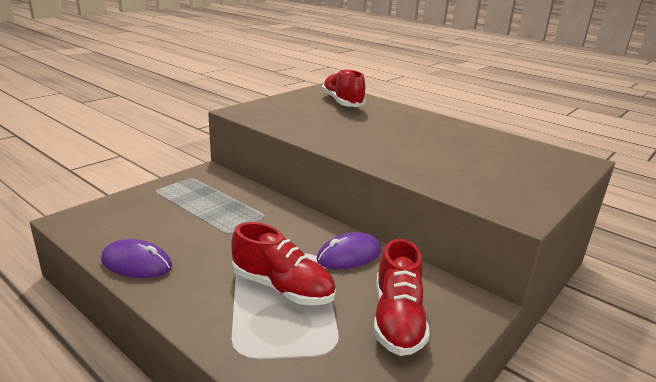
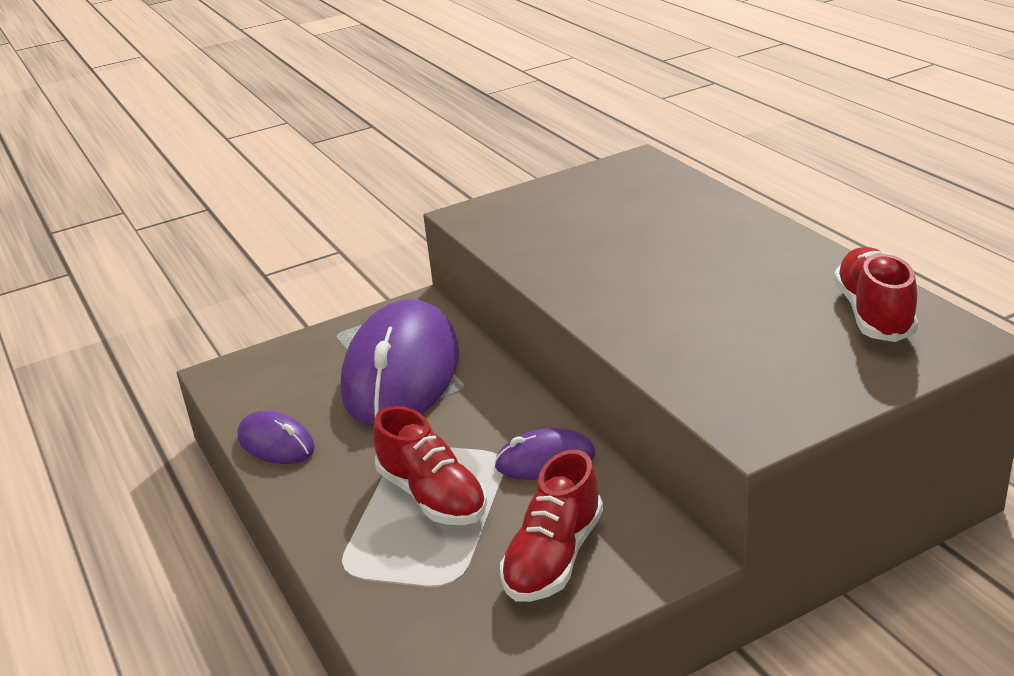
camera: 25 degrees right, 5 degrees up
(216, 210) = (402, 372): none -> purple mouse
(342, 103) = (641, 196): red shoe -> red shoe (873, 314)

